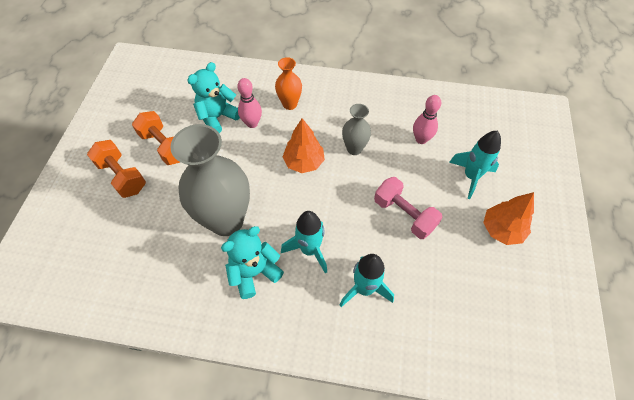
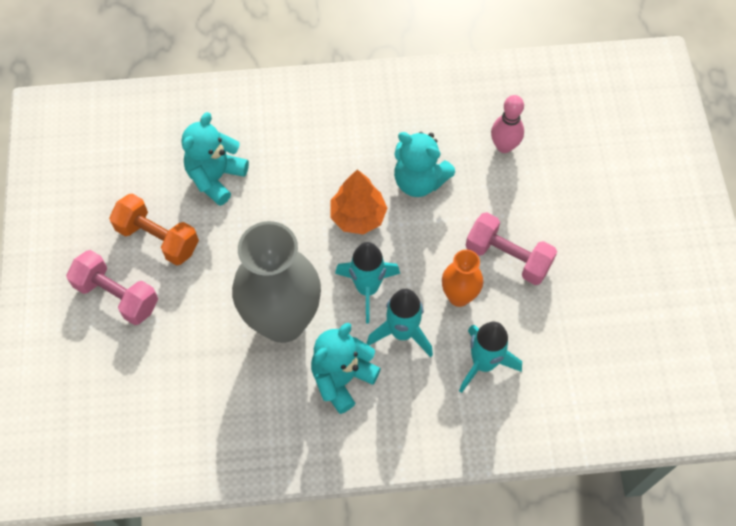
camera: 15 degrees left, 5 degrees up
(122, 176) = (117, 295): orange dumbbell -> pink dumbbell
(252, 123) = (268, 175): pink bowling pin -> none
(290, 104) = (311, 134): orange vase -> orange vase (459, 296)
(354, 149) = (419, 181): grey vase -> turquoise teddy bear
(471, 177) = (580, 185): turquoise rocket -> turquoise rocket (367, 289)
(501, 230) = (631, 248): orange tree -> none

